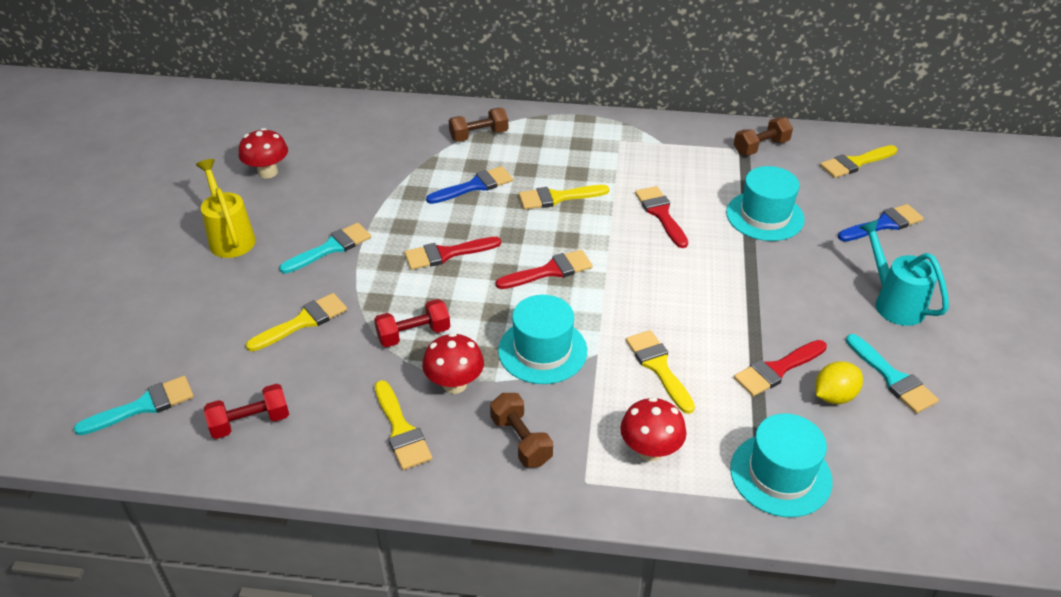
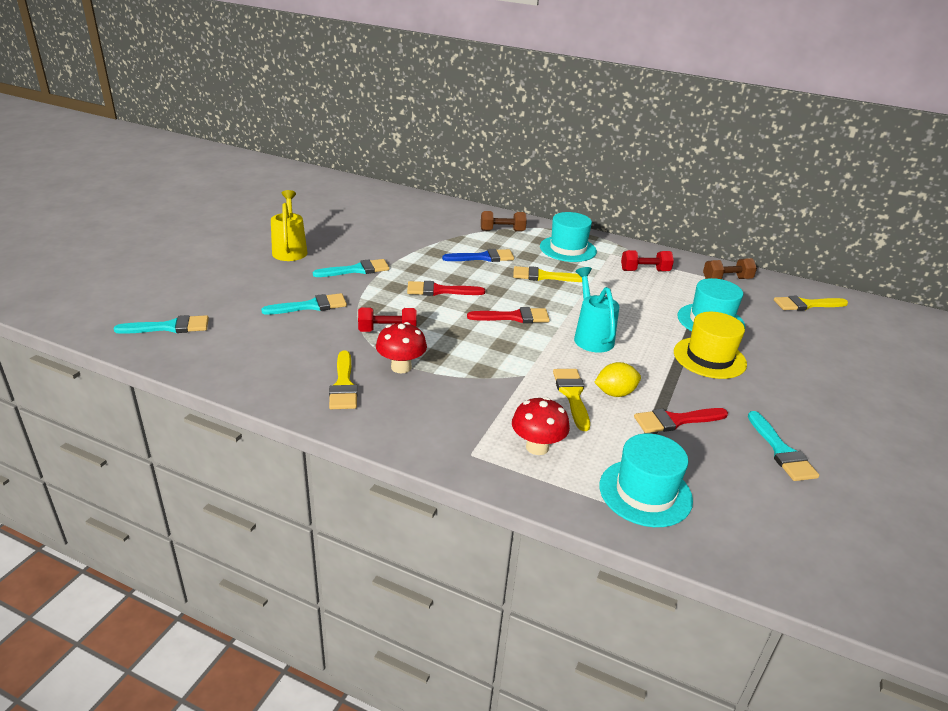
camera: 15 degrees right, 10 degrees down
(250, 422) = (236, 354): red dumbbell -> red dumbbell (645, 271)
(268, 172) = (338, 221): red mushroom -> none
(302, 322) = (310, 306): yellow brush -> turquoise brush
(521, 440) = (433, 414): brown dumbbell -> none
(542, 350) = (482, 363): turquoise hat -> turquoise hat (568, 249)
(661, 214) = (622, 302): red brush -> none
(781, 270) = (709, 358): none -> yellow hat
(834, 396) = (720, 450): yellow lemon -> yellow lemon (615, 393)
(883, 224) = (815, 348): blue brush -> none
(894, 302) = (804, 400): turquoise watering can -> turquoise watering can (591, 337)

